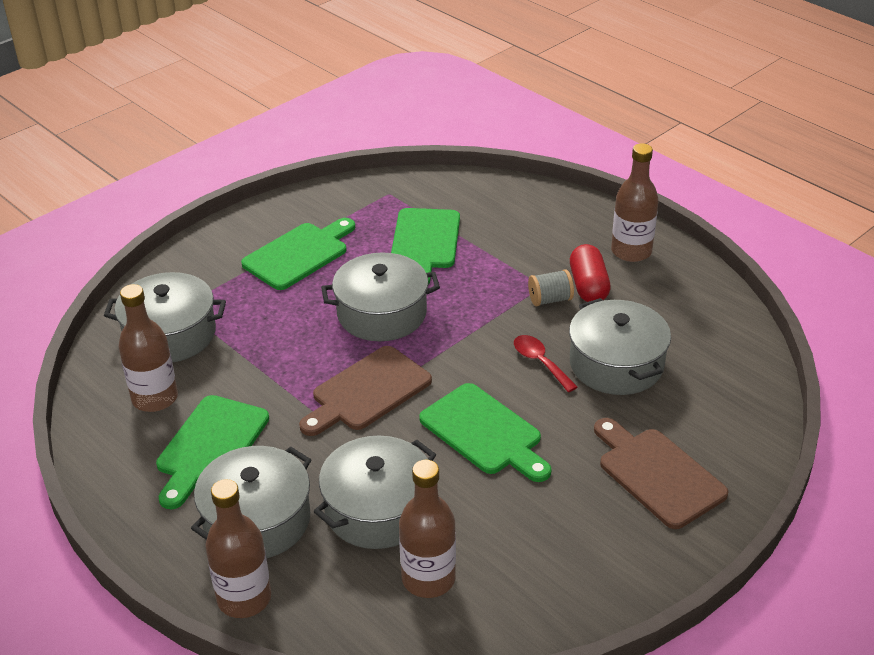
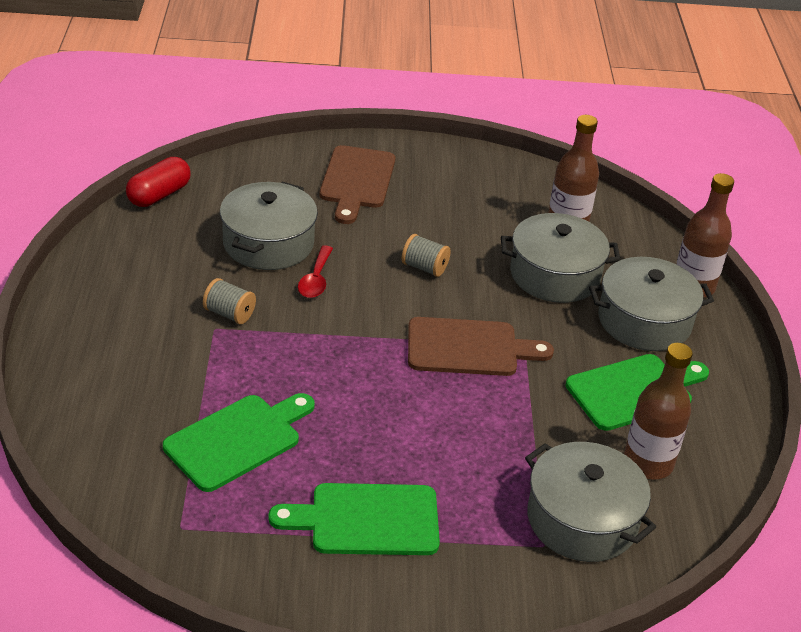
camera: 140 degrees left, 0 degrees up
(381, 313) = (374, 400): grey pot -> none
(484, 432) = (424, 267): green cutting board -> grey spool
(588, 286) = (183, 302): red capsule -> red capsule (159, 195)
(631, 251) = (99, 302): brown bottle -> none

